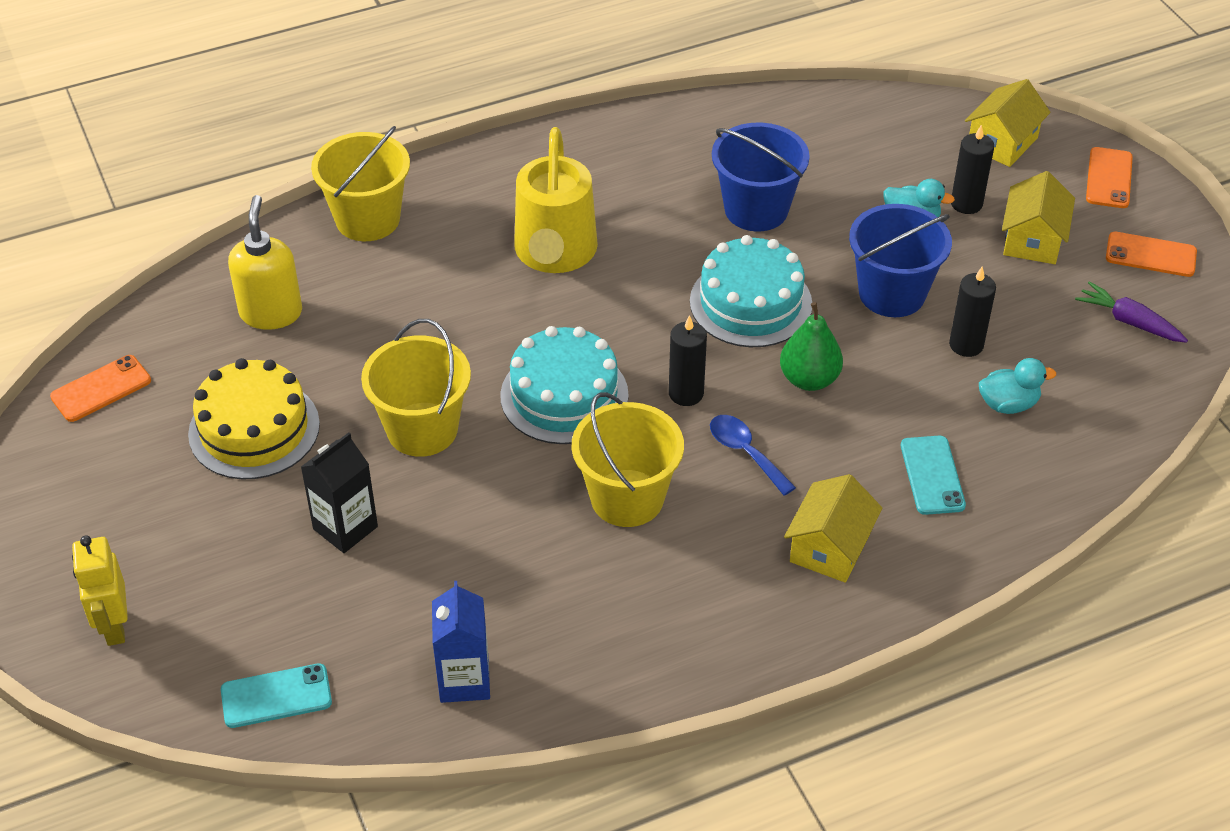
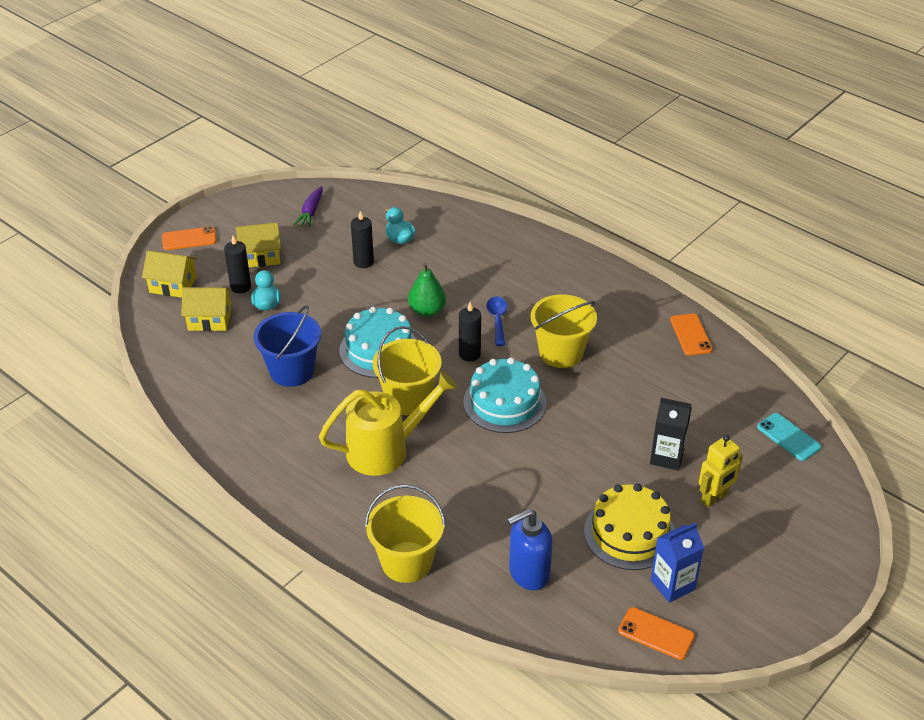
camera: 115 degrees left, 5 degrees down
(114, 626) = (809, 526): yellow robot -> yellow robot (714, 498)
(271, 313) = (528, 573): yellow soap dispenser -> blue soap dispenser
(422, 429) = (573, 454): yellow bucket -> yellow bucket (408, 399)
(464, 680) = (719, 372): blue carton -> blue carton (672, 585)
(745, 452) = (497, 319): blue spoon -> blue spoon turned 150 degrees clockwise
(830, 547) = (539, 274): yellow house -> yellow house (209, 319)
(892, 293) = (337, 297): blue bucket -> none
(932, 475) = (467, 253): turquoise phone -> none
(1150, 255) = (251, 214): orange phone -> orange phone (690, 335)

